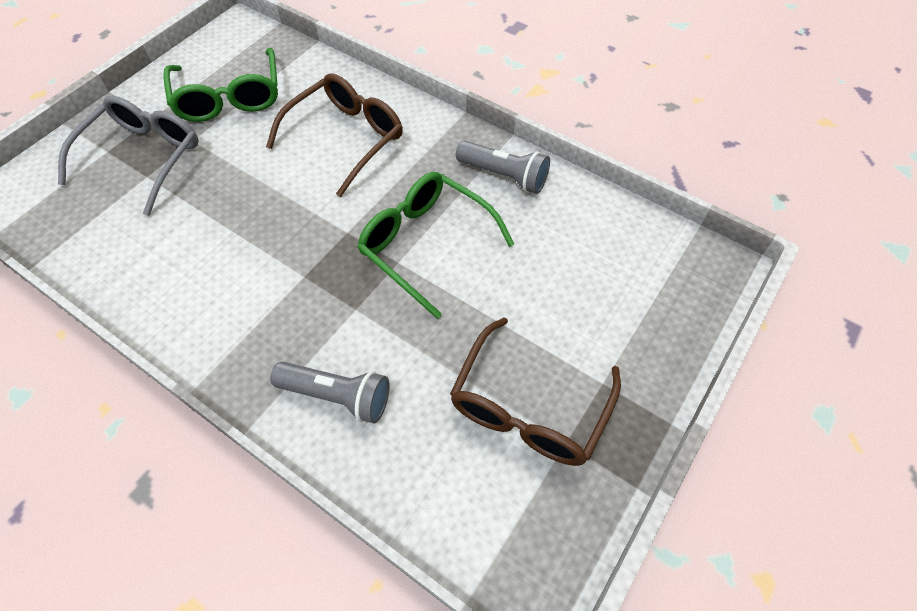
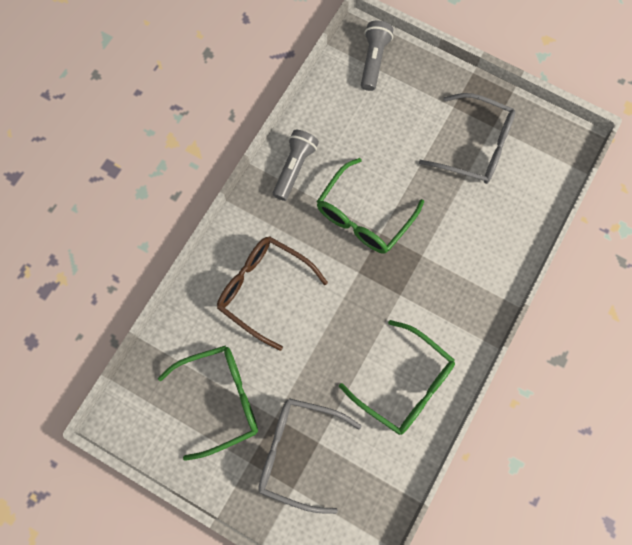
camera: 95 degrees left, 15 degrees up
(180, 269) = (405, 384): none -> green glasses
(337, 396) = (485, 255): grey flashlight -> grey flashlight (373, 60)
(529, 407) = (475, 146): brown glasses -> grey glasses

